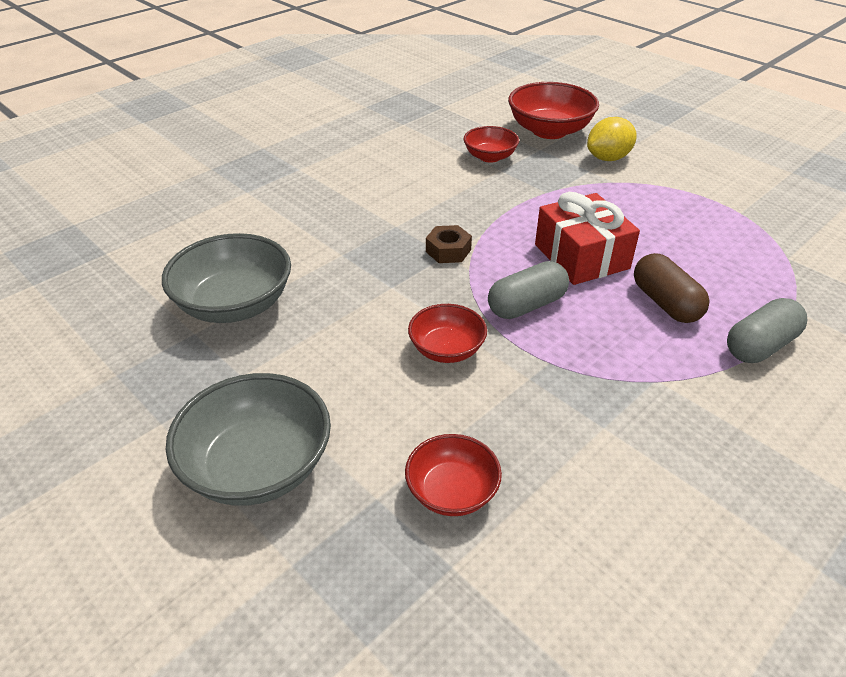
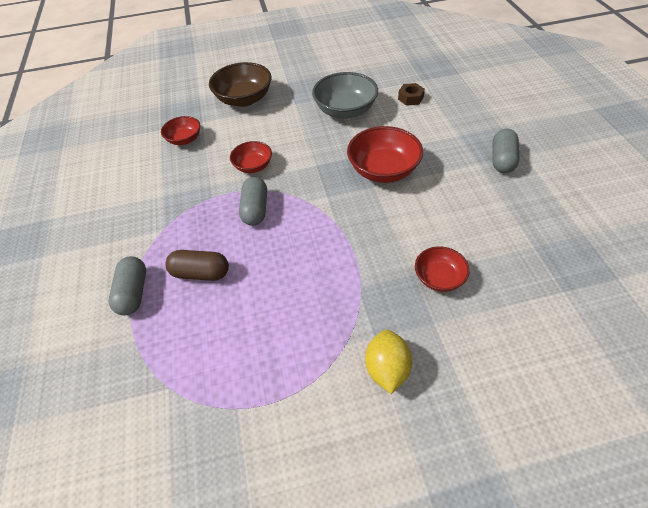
camera: 125 degrees right, 10 degrees up
(258, 466) = (244, 99): grey bowl -> brown bowl
(281, 157) = (502, 160): none -> grey capsule
(448, 251) = (330, 199): brown nut -> brown nut (410, 98)
(549, 131) = (468, 354): red bowl -> red bowl (383, 170)
(581, 256) = (273, 259): red gift -> none

